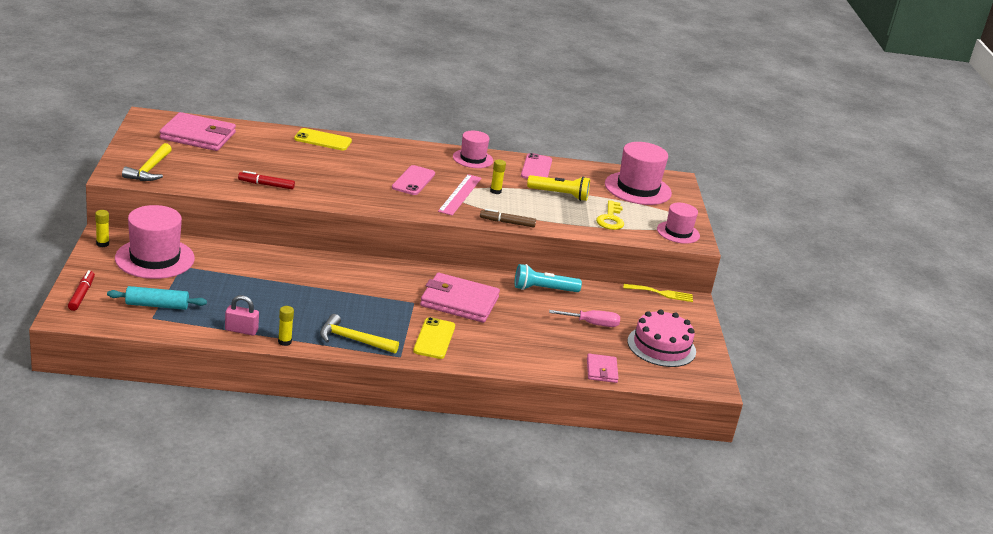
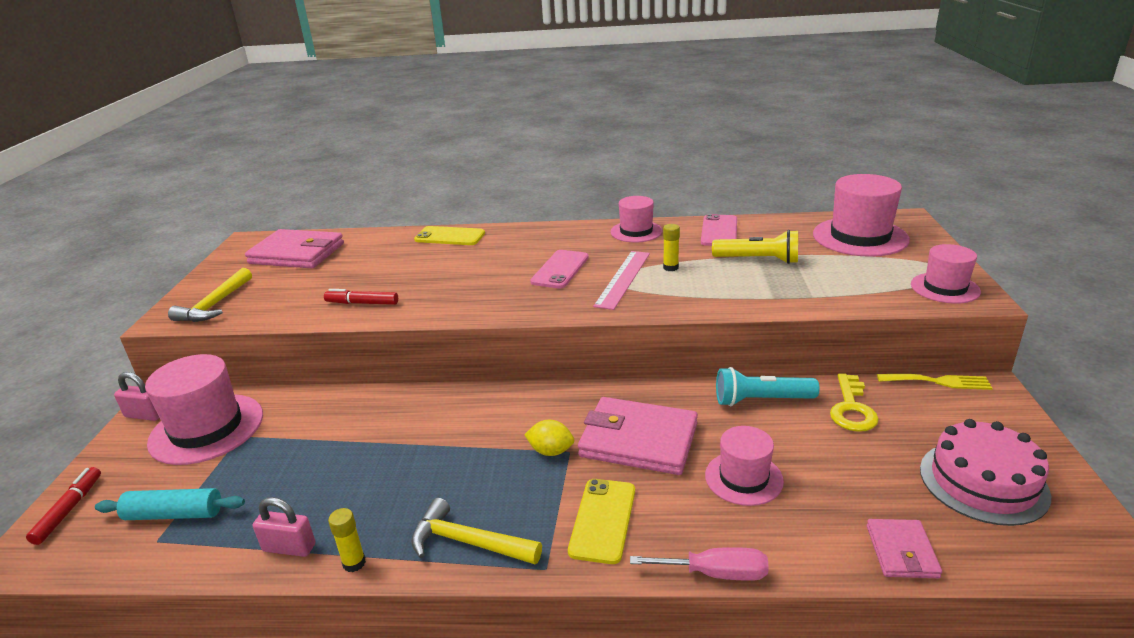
camera: 10 degrees right, 0 degrees up
(102, 244) = (145, 415): yellow glue stick -> pink padlock
(401, 301) = (551, 451): none -> yellow lemon
(507, 223) = (694, 309): brown marker -> none
(522, 328) = (743, 478): none -> pink hat
(592, 324) = (853, 452): pink screwdriver -> pink screwdriver (715, 573)
(610, 219) = (839, 283): yellow key -> yellow key (852, 409)

